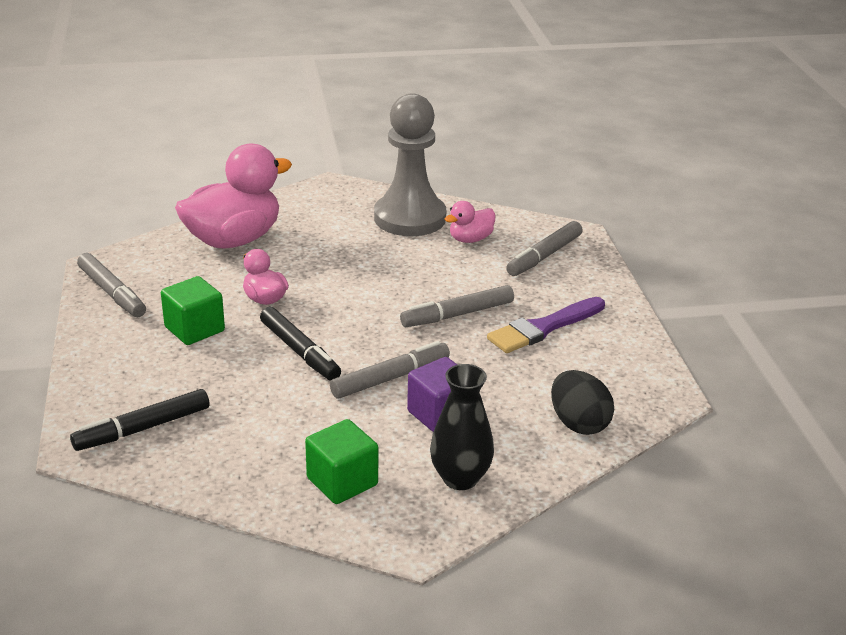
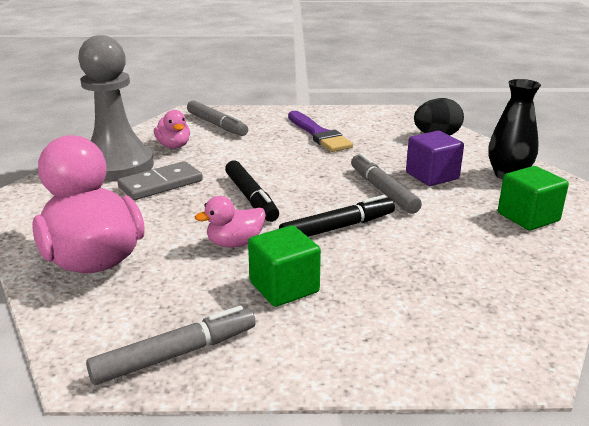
camera: 80 degrees left, 5 degrees down
(142, 428) = (477, 321): black marker -> black marker (251, 198)
(374, 246) = (160, 184): none -> grey domino
(457, 315) = (292, 160): grey marker -> none

